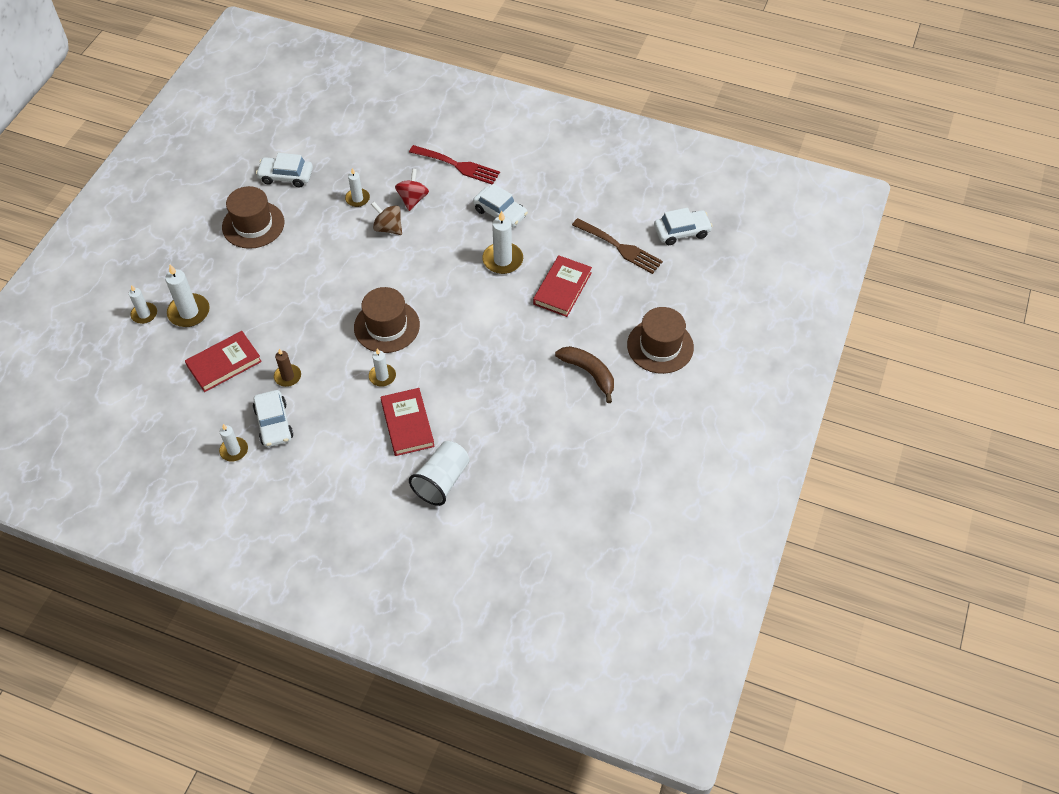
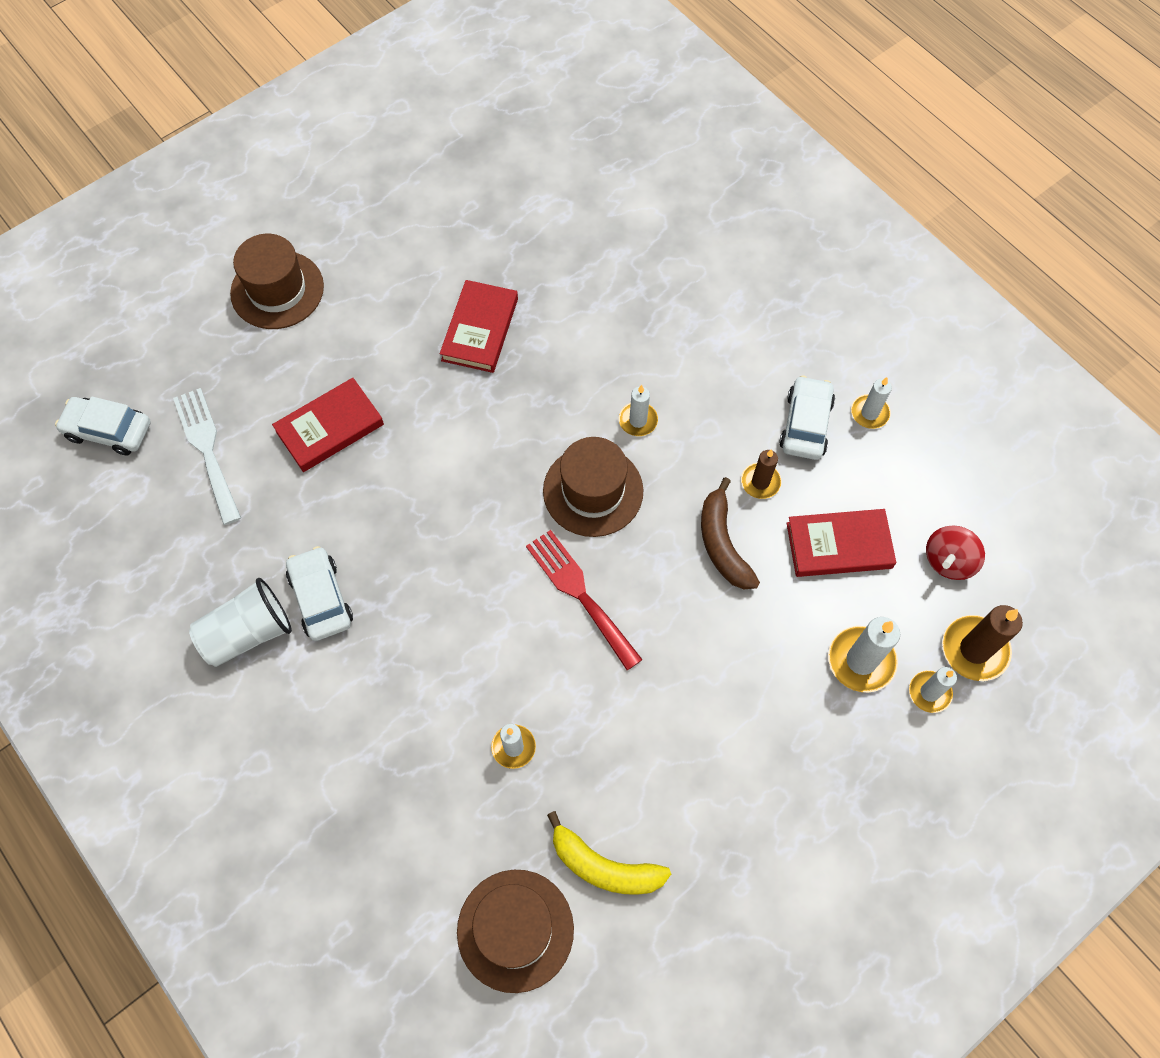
camera: 150 degrees left, 10 degrees up
(124, 346) = (974, 649): none -> brown candle
(253, 225) = (702, 784): brown hat -> brown hat (515, 930)
(286, 176) = (604, 866): white car -> yellow banana
(388, 228) = (498, 660): brown spinning top -> none
(407, 424) = (641, 343): red book -> red book (480, 329)
(413, 199) = (430, 697): red spinning top -> red spinning top (948, 561)
(442, 481) = (639, 259): white cup -> white cup (248, 633)
(458, 166) = (320, 728): red fork -> red fork (579, 593)
(502, 260) = (374, 514): white candle -> none
(589, 373) = (386, 299): brown banana -> brown banana (722, 543)
(620, 247) = (207, 449): brown fork -> white fork

